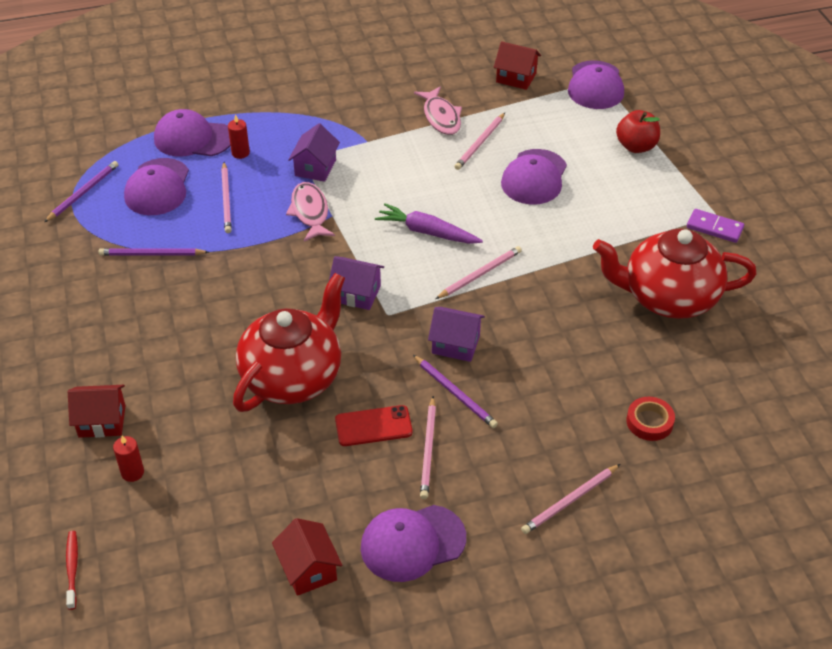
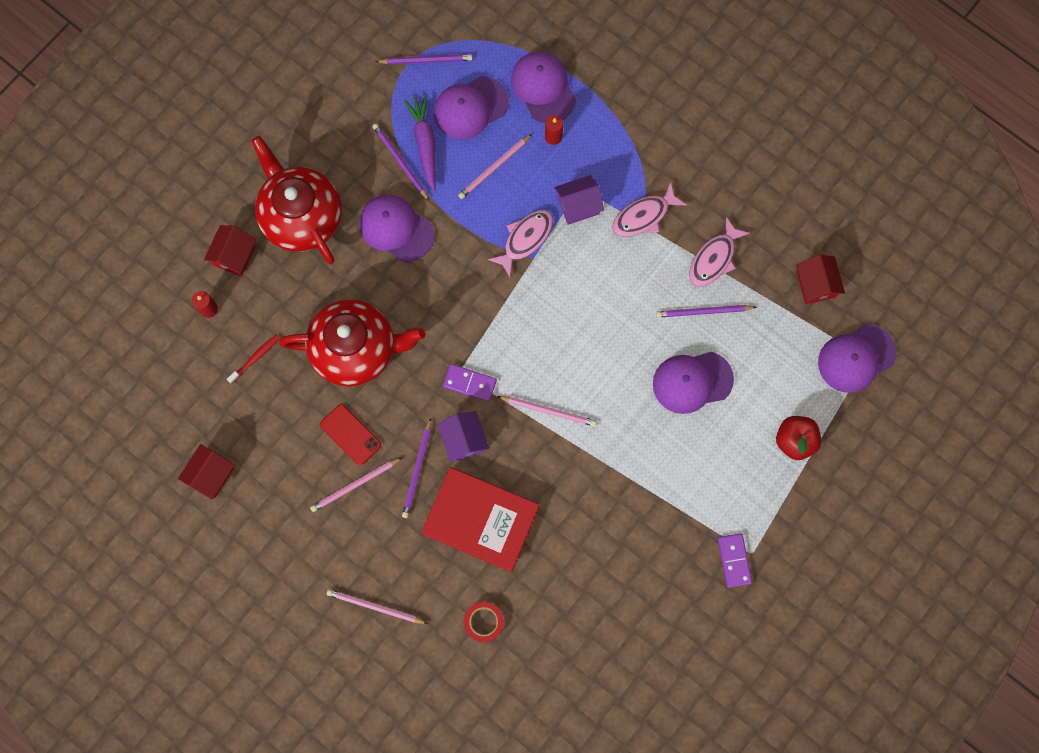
camera: 55 degrees right, 30 degrees up
(72, 568) = (118, 332): red toothbrush -> red toothbrush (255, 358)
(102, 421) = (234, 256): red house -> red house turned 60 degrees clockwise
(357, 294) = (464, 335): purple house -> none
(365, 136) = (644, 216): none -> pink fish
(405, 313) = (469, 383): none -> purple domino
(412, 543) = (273, 526): purple cap -> purple cap (396, 229)
(427, 232) = (567, 341): purple carrot -> purple carrot (425, 144)
(480, 143) = (703, 312): pink pencil -> purple pencil
(545, 372) = (481, 520): none -> red book
(668, 297) = (623, 567): red teapot -> red teapot (301, 216)

